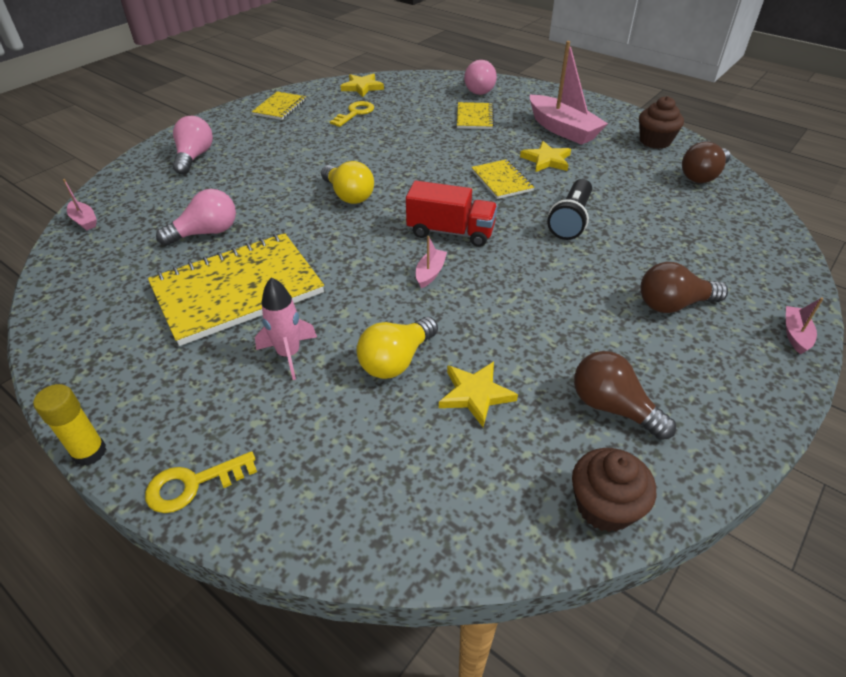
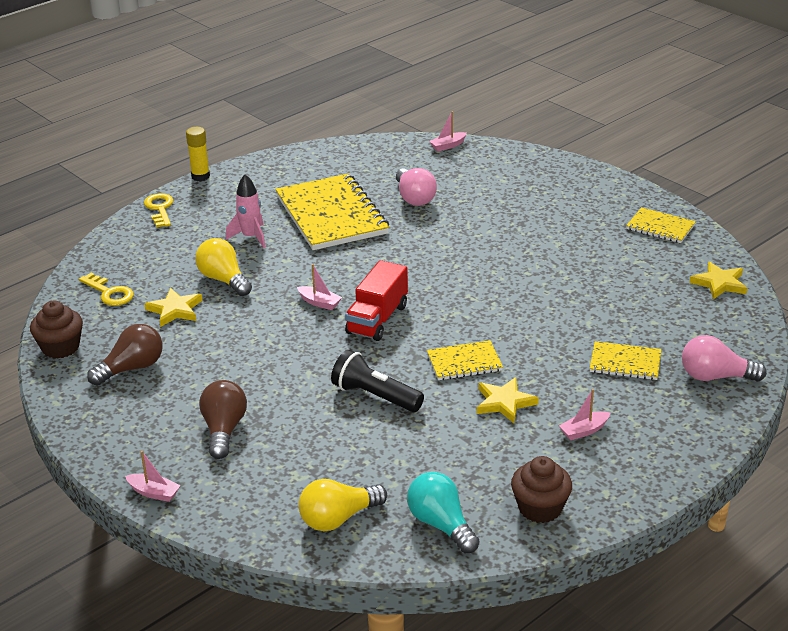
camera: 100 degrees right, 10 degrees down
(194, 157) = (548, 184): pink light bulb -> none
(348, 195) = (457, 266): yellow light bulb -> yellow light bulb (338, 518)
(355, 113) = (642, 275): yellow key -> yellow key (109, 293)
(562, 129) = (584, 431): pink boat -> pink boat, size x0.45
(702, 176) = (441, 524): brown light bulb -> turquoise light bulb

